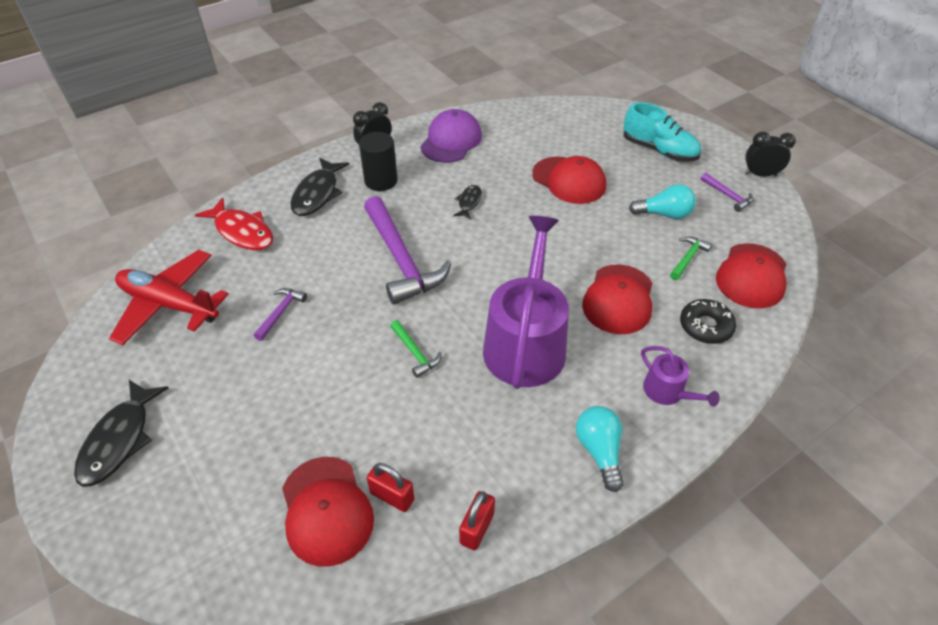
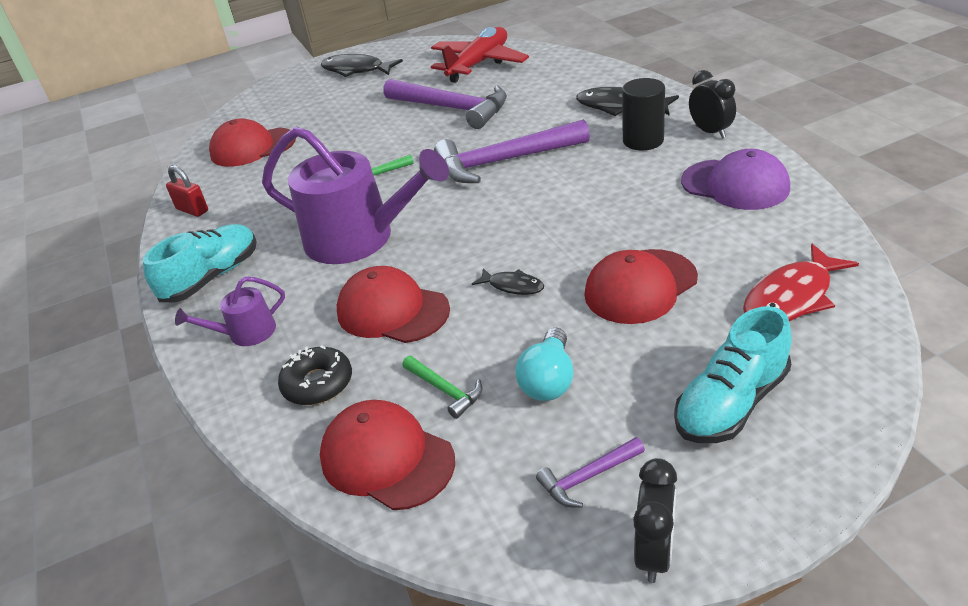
camera: 105 degrees right, 10 degrees down
(242, 231) = (564, 78): red fish -> red fish (792, 297)
(281, 312) = (452, 108): purple hammer -> purple hammer, size x2.22
(392, 496) = (244, 172): red padlock -> none
(469, 202) = (596, 201): black fish -> black fish (512, 286)
(599, 451) = (212, 277): turquoise light bulb -> turquoise shoe

